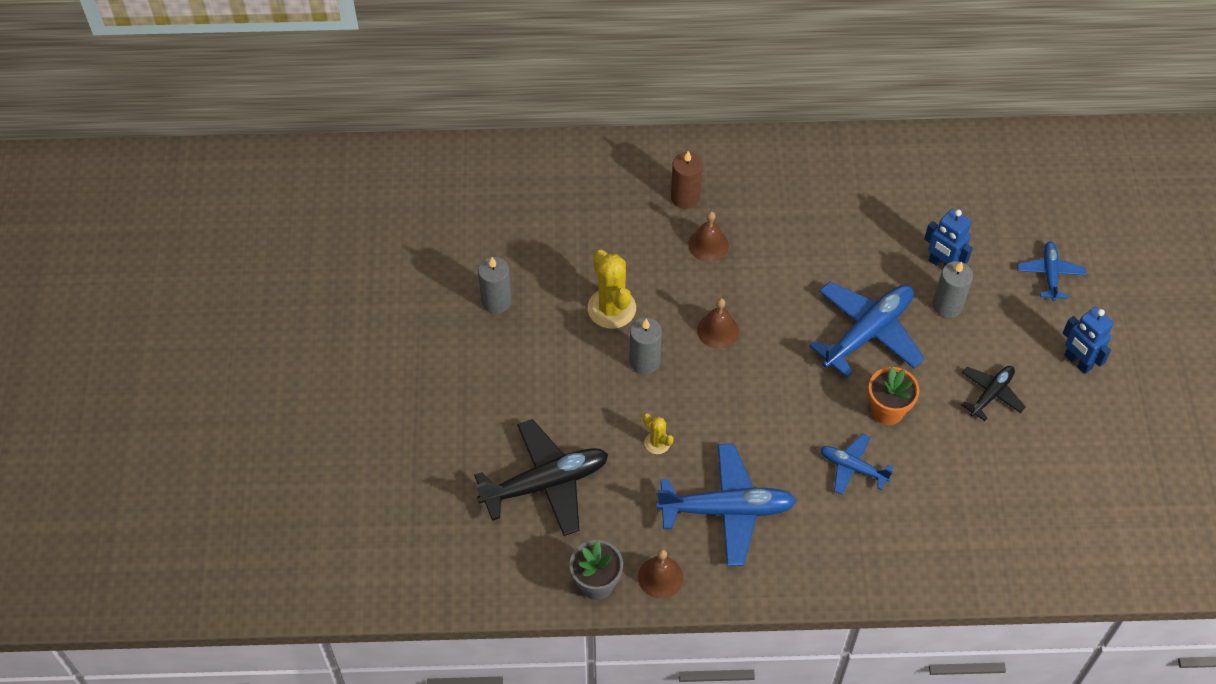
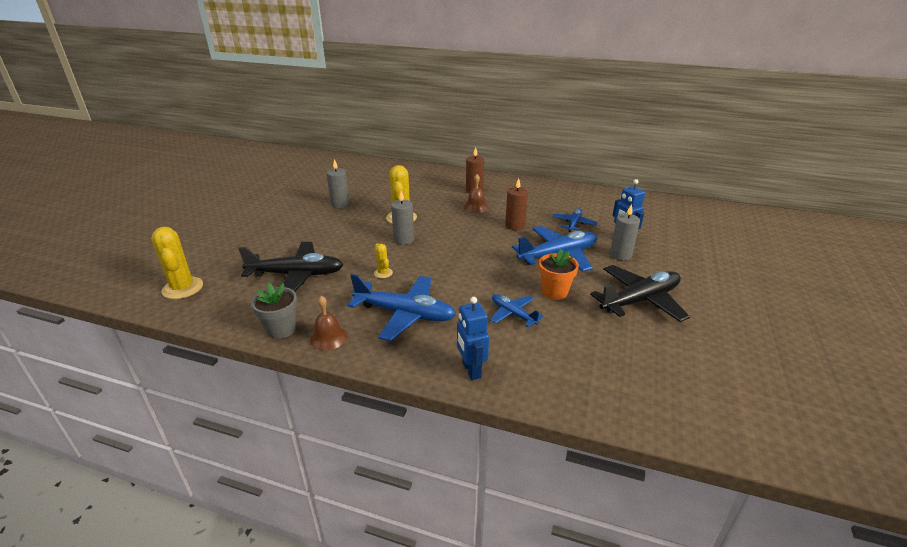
camera: 20 degrees right, 25 degrees down
(415, 557) = (183, 288): none -> yellow cactus
(717, 330) = (458, 237): brown bell -> none
(785, 278) = (515, 225): none -> brown candle
(991, 394) = (640, 300): black plane -> black plane, size x1.82
(1050, 274) = (702, 255): blue plane -> blue plane (574, 224)
(1077, 362) = (716, 299): blue robot -> blue robot (471, 370)

